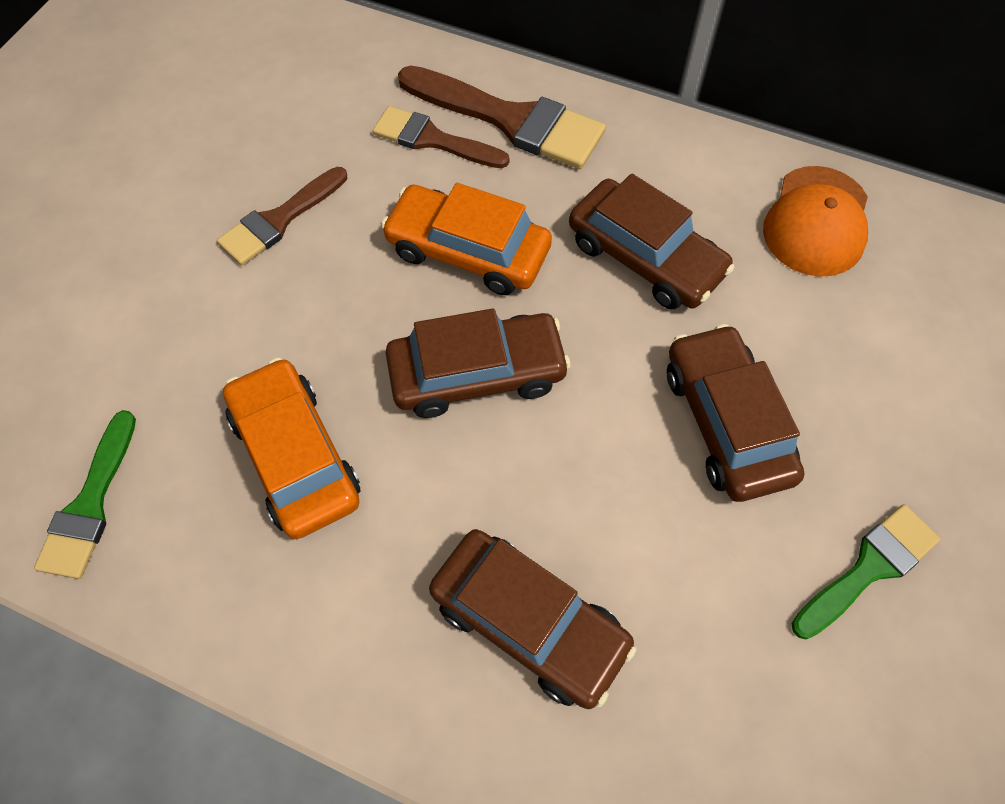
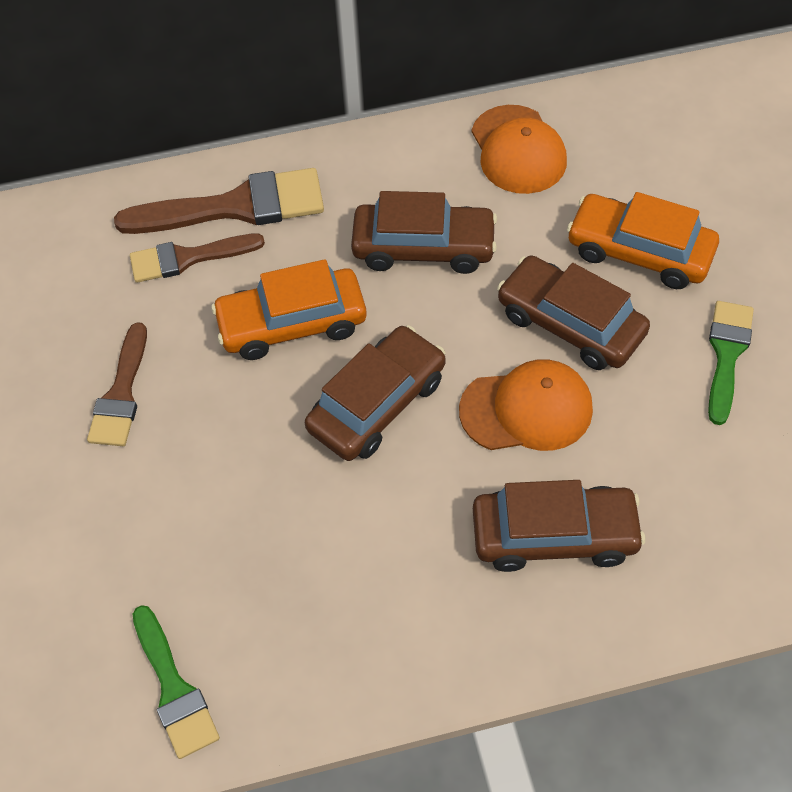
camera: 35 degrees left, 5 degrees down
(295, 456) = (298, 548): orange car -> orange car (639, 252)
(610, 477) = (527, 409): none -> orange cap

